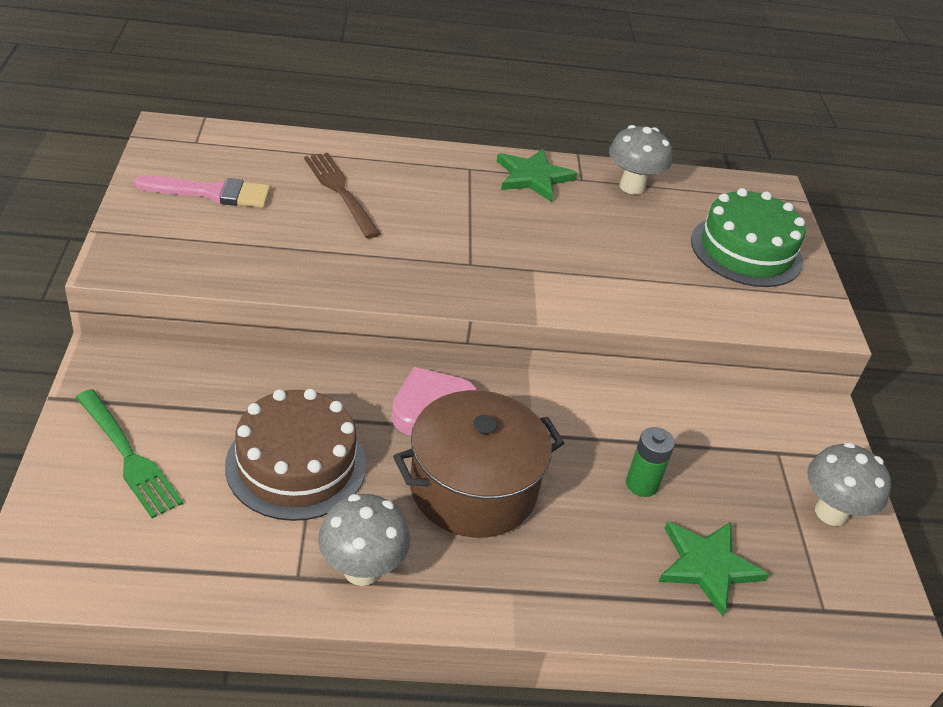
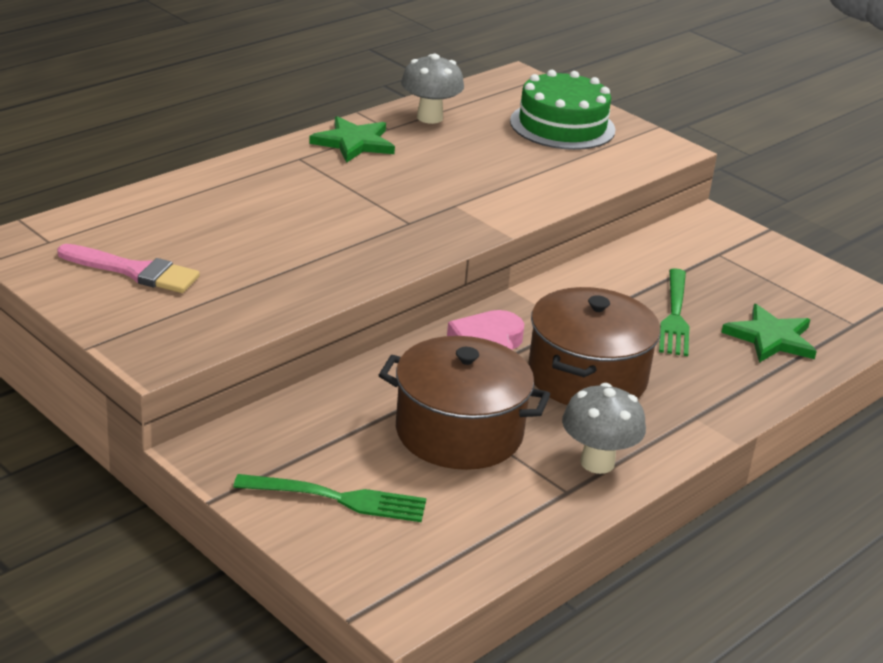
camera: 40 degrees left, 10 degrees down
(211, 193) = (134, 271): pink brush -> pink brush turned 60 degrees clockwise
(296, 464) = (459, 432): brown cake -> brown pot
(340, 191) = (233, 220): brown fork -> none
(641, 484) = (675, 316): green battery -> green fork
(831, 512) = (789, 271): grey mushroom -> none

